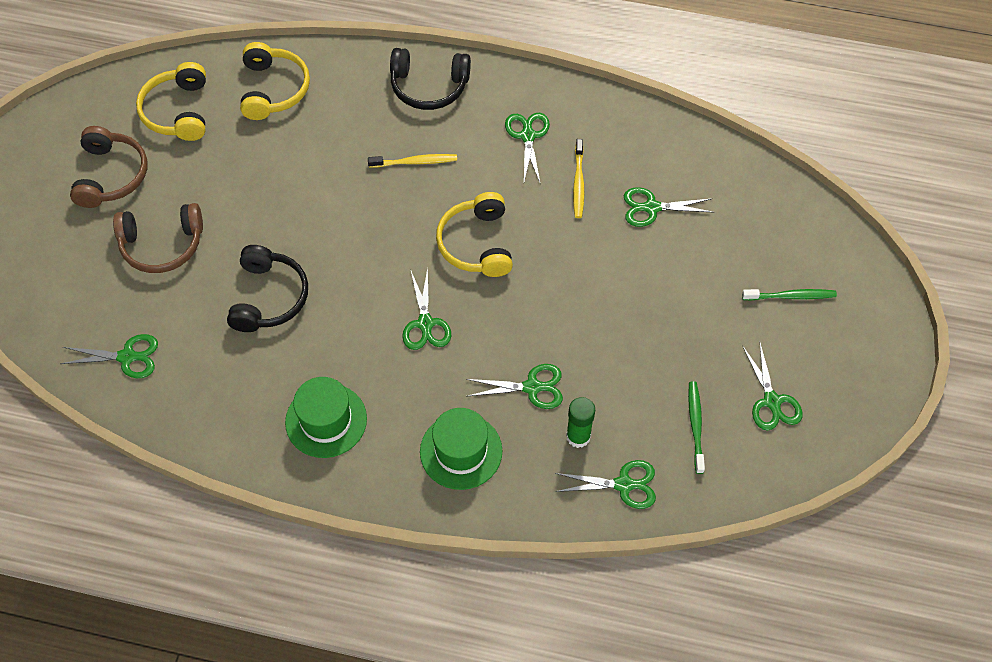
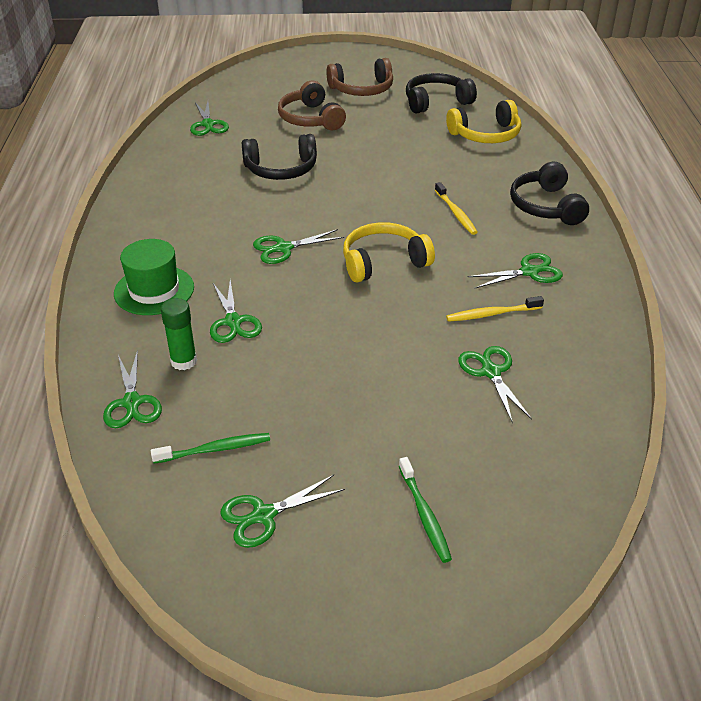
camera: 75 degrees right, 20 degrees down
(178, 111) = (436, 102): yellow headphones -> black headphones
(326, 420) = (172, 215): green hat -> none

